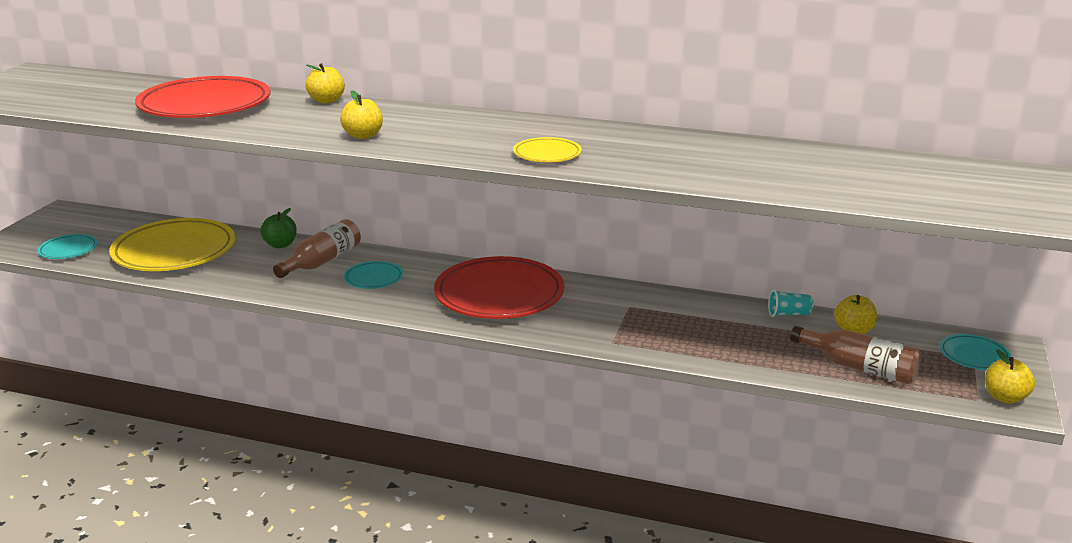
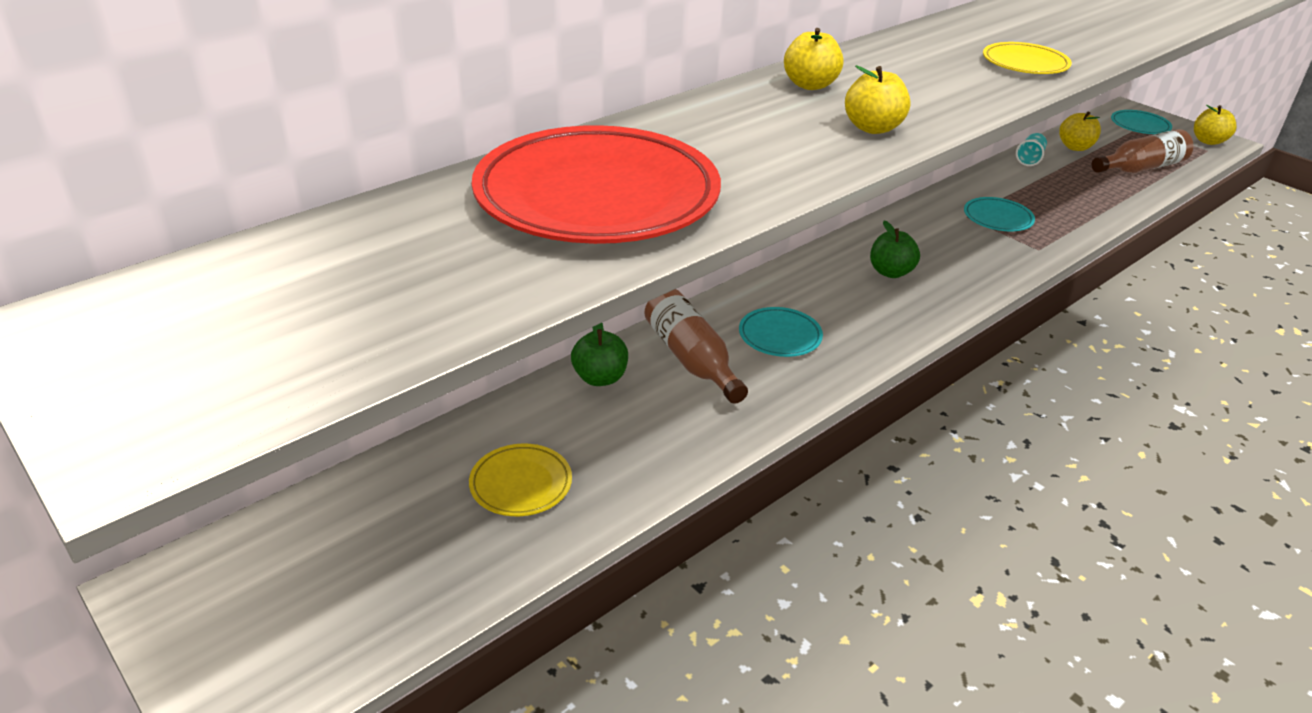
camera: 60 degrees left, 10 degrees up
(68, 250) = (375, 614): turquoise plate -> turquoise plate (997, 218)
(174, 252) = (521, 484): yellow plate -> yellow plate, size x0.47
(326, 101) = (682, 115): yellow apple -> yellow apple (810, 85)
(499, 295) = (890, 272): red plate -> green apple

